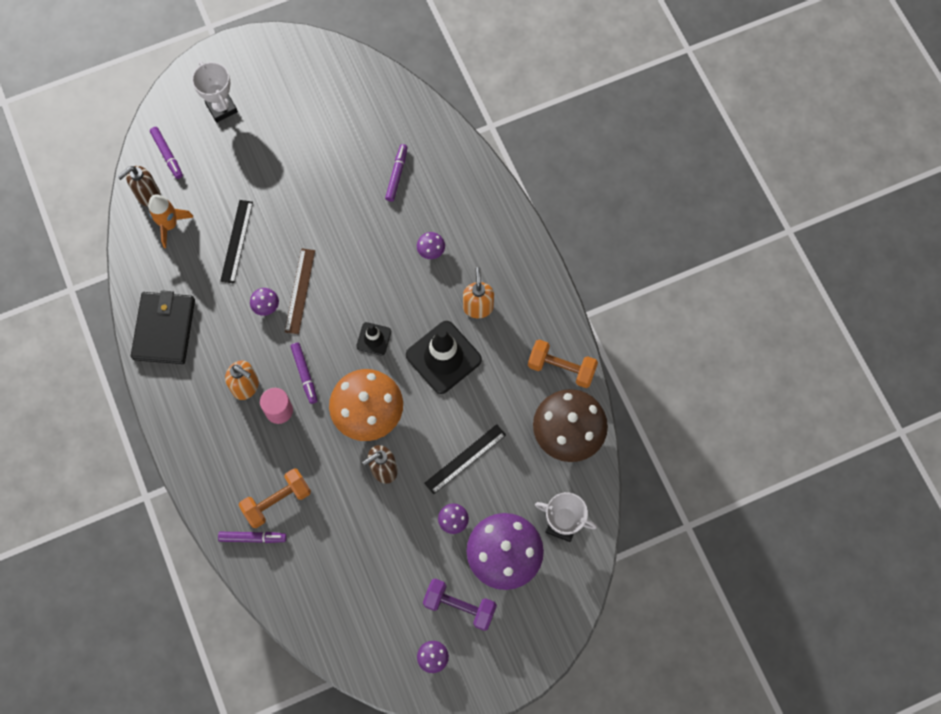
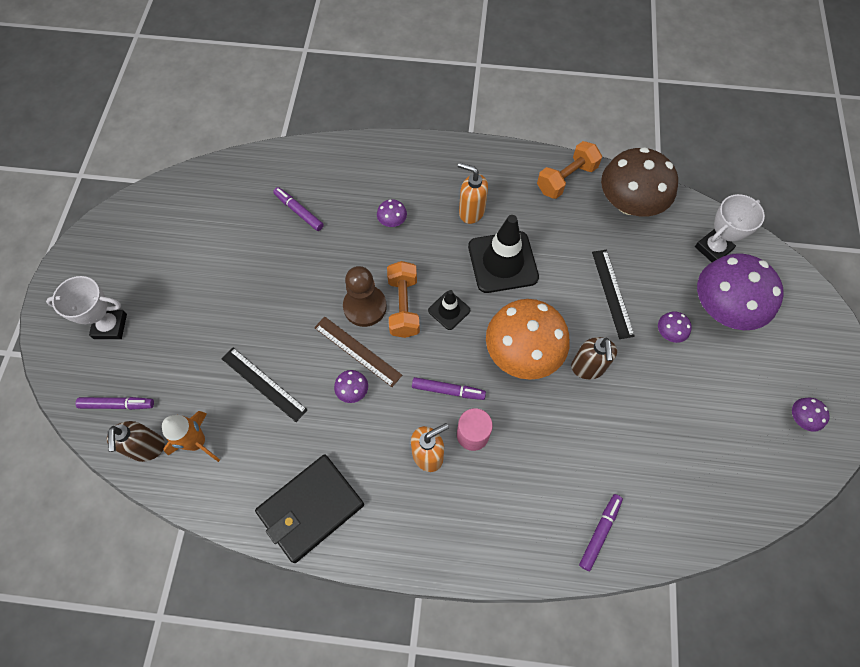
camera: 60 degrees left, 5 degrees down
(164, 329) = (311, 508): black wallet -> black wallet turned 75 degrees counterclockwise
(277, 501) = (571, 486): orange dumbbell -> orange dumbbell (403, 306)
(340, 274) = (365, 307): none -> brown pawn
(459, 606) = (757, 369): purple dumbbell -> none

